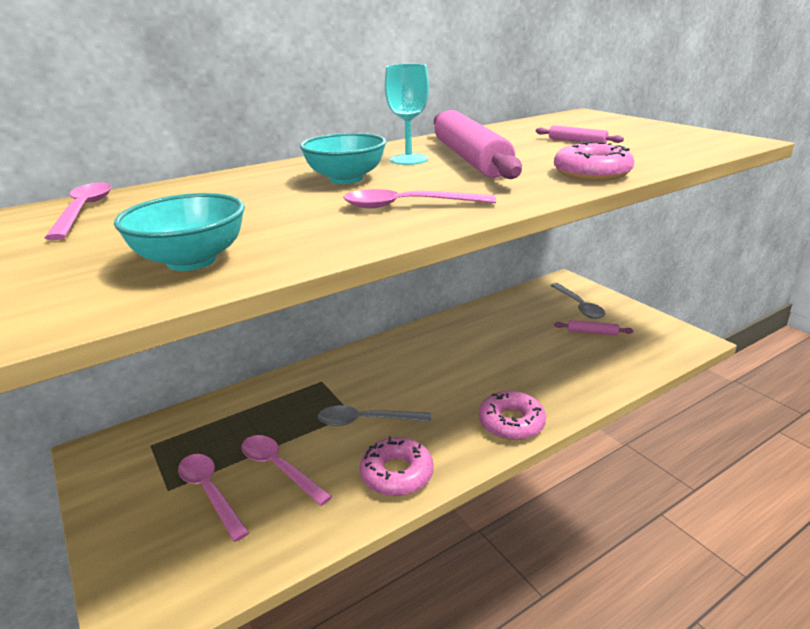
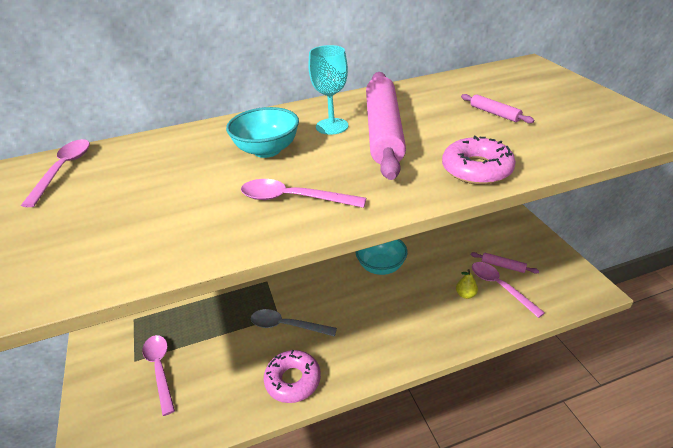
camera: 15 degrees right, 10 degrees up
(191, 261) = (101, 251): turquoise bowl -> turquoise bowl (381, 266)
(279, 468) = (212, 357): pink spoon -> pink spoon (500, 287)
(511, 422) = (398, 349): pink donut -> none
(564, 362) = (465, 294): none -> yellow pear
(579, 306) = (502, 235): grey spoon -> none

